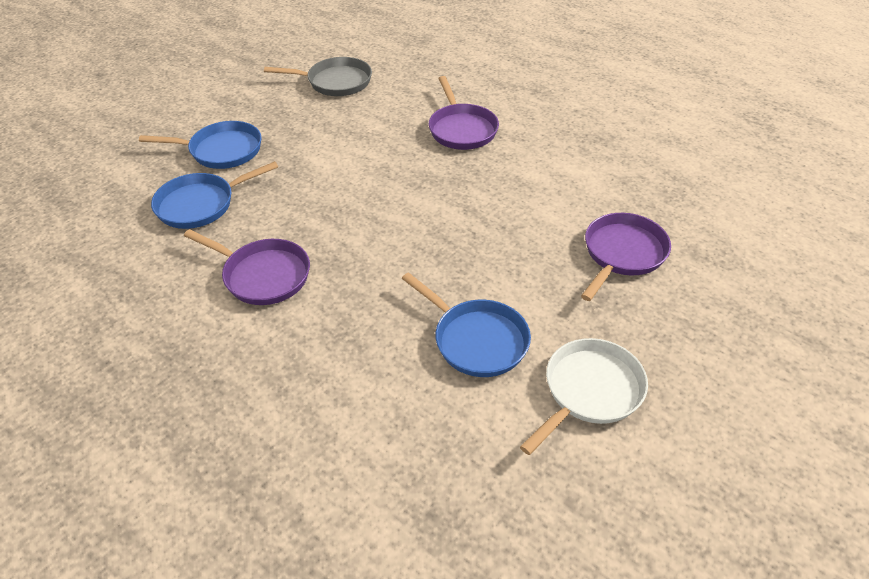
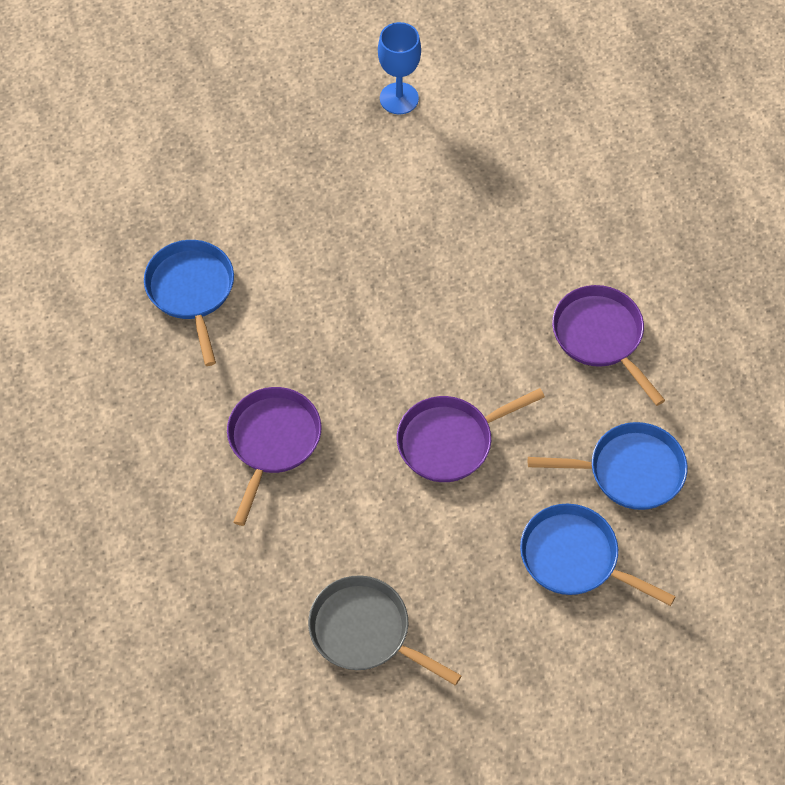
camera: 150 degrees left, 15 degrees up
(476, 339) = (451, 179): blue pan -> blue pan (191, 291)
(589, 391) = (399, 98): white pan -> blue goblet
(622, 254) = (259, 193): purple pan -> purple pan (450, 441)

